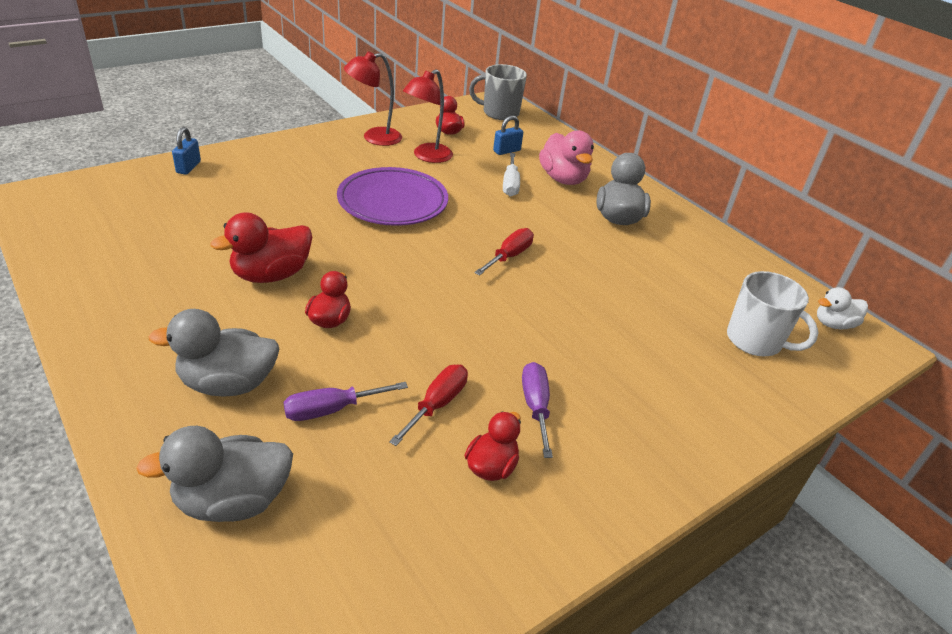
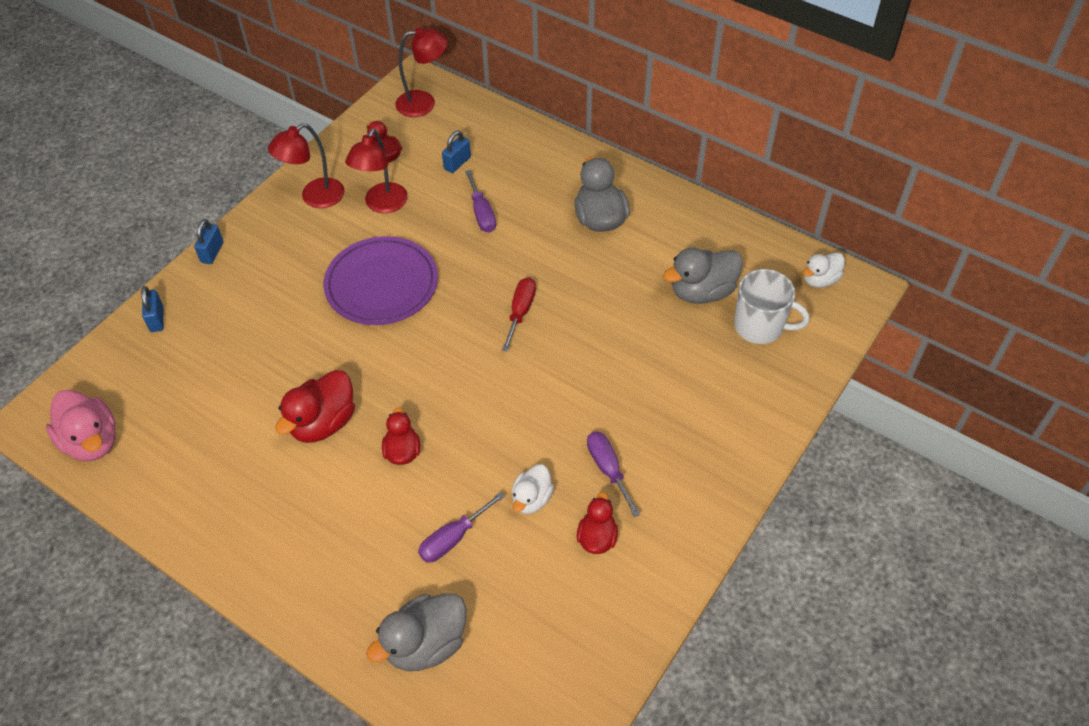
camera: 15 degrees left, 15 degrees up
(228, 384) = (358, 549): grey duck -> grey duck (702, 292)
(267, 144) = (212, 252): none -> blue padlock
(437, 404) = (531, 499): red screwdriver -> white duck
(499, 113) = (424, 103): grey mug -> red lamp
(510, 184) = (482, 213): white screwdriver -> purple screwdriver
(563, 179) = (529, 184): pink duck -> pink duck (92, 441)

